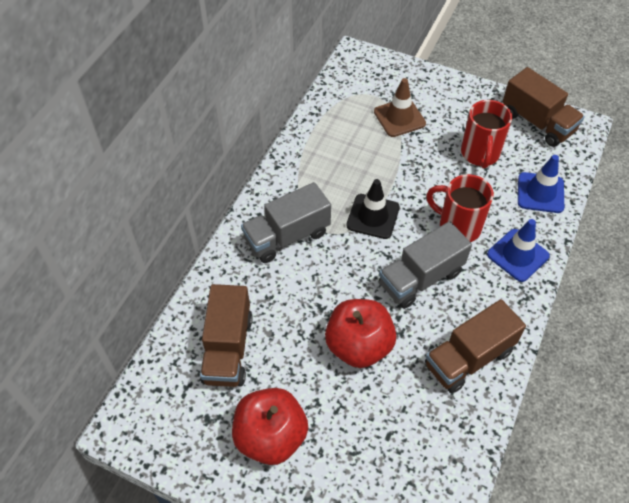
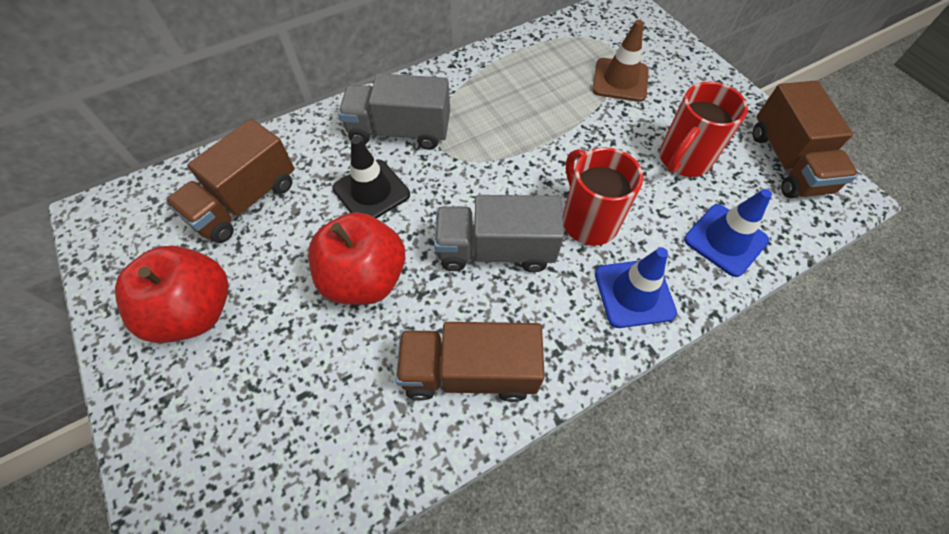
camera: 35 degrees right, 5 degrees up
(373, 216) = (502, 159): black traffic cone -> black traffic cone (371, 191)

